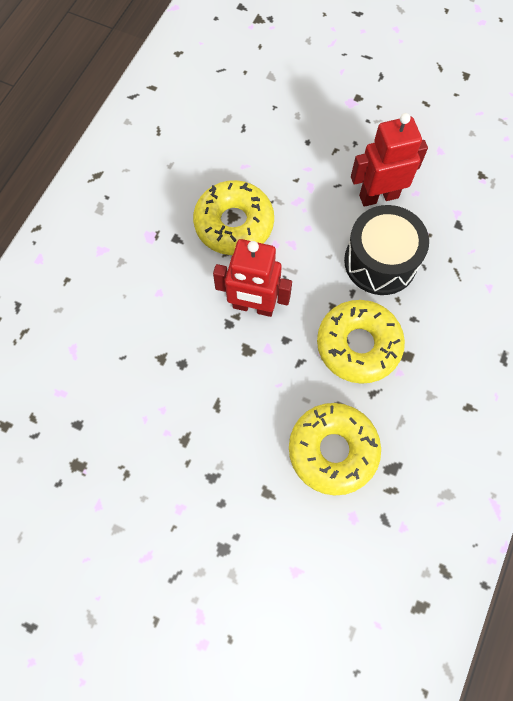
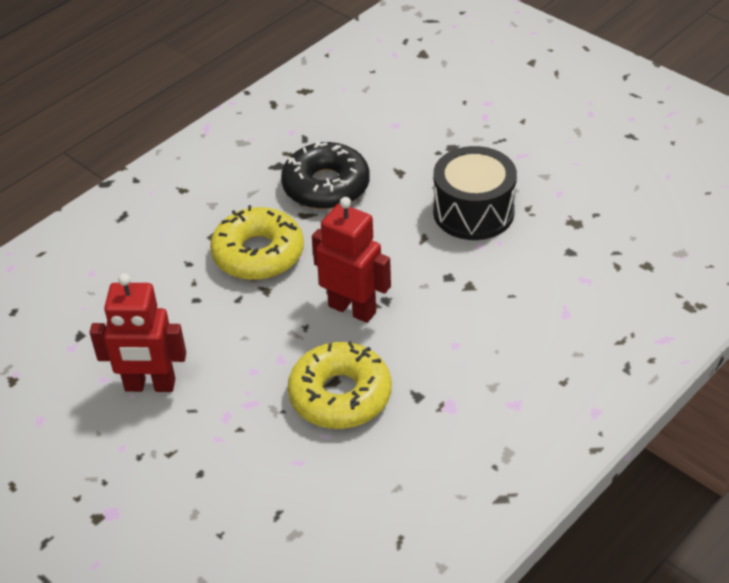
camera: 160 degrees left, 25 degrees down
(333, 450) = (326, 186): yellow donut -> black donut
(380, 261) = (190, 319): black drum -> black drum (473, 212)

